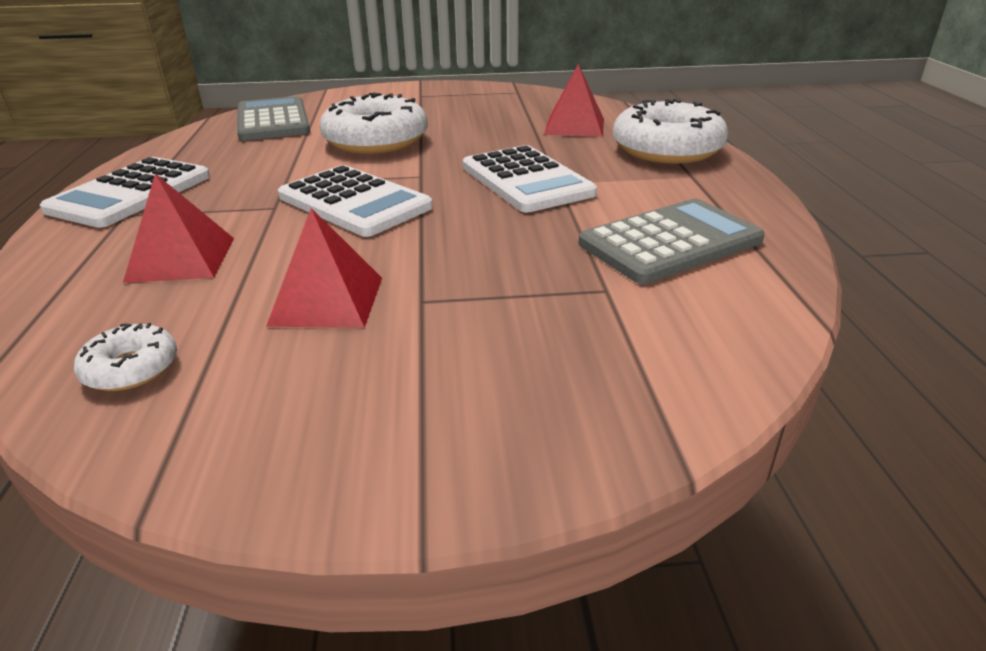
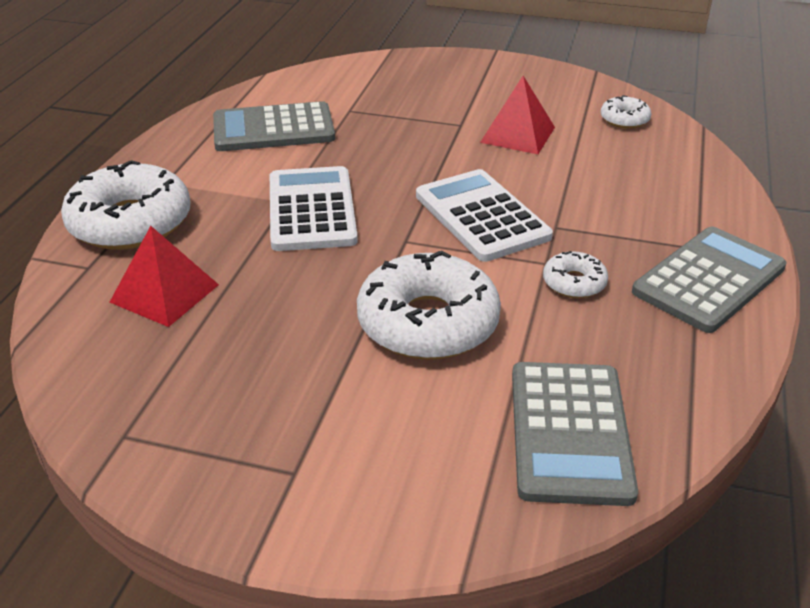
camera: 160 degrees left, 5 degrees up
(131, 193) = (708, 280): white calculator -> grey calculator
(181, 259) = (623, 185): red pyramid -> none
(260, 174) = (574, 283): none -> white donut

